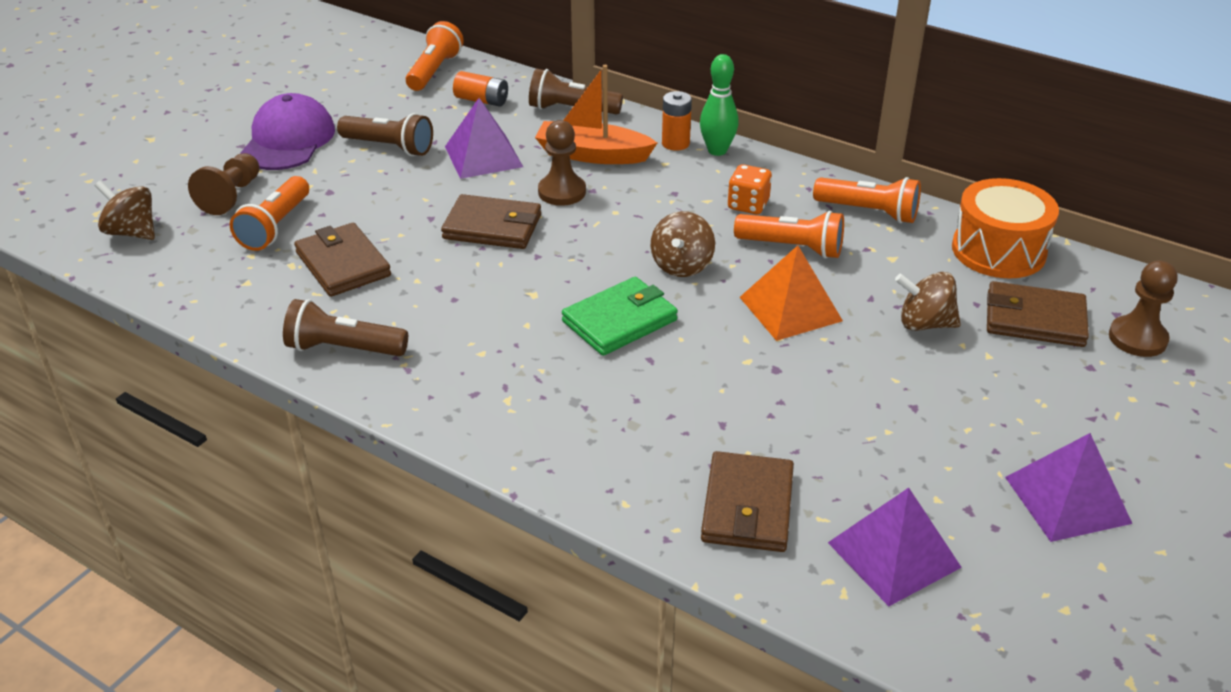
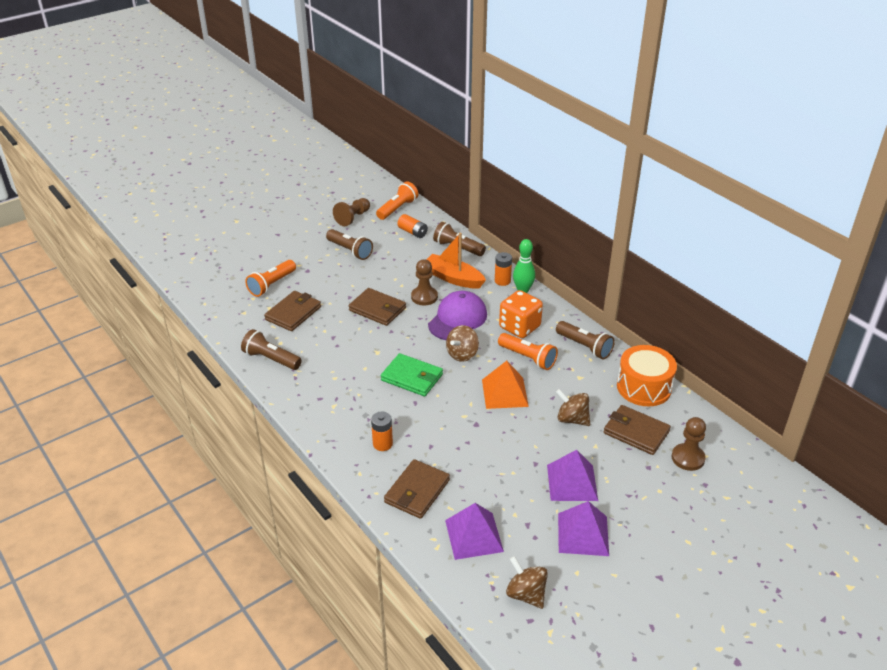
camera: 20 degrees right, 0 degrees up
(132, 232) = (204, 272): brown spinning top -> brown spinning top (526, 594)
(231, 196) = (259, 263): brown pawn -> brown pawn (353, 218)
(288, 140) = (302, 236): purple cap -> purple cap (457, 319)
(343, 264) = (293, 313): brown wallet -> brown wallet turned 45 degrees clockwise
(483, 156) = (395, 267): purple pyramid -> purple pyramid (572, 482)
(619, 321) = (412, 377): green wallet -> green wallet turned 45 degrees clockwise
(636, 442) = (382, 444): none -> orange battery
(748, 205) = (519, 327): orange dice -> orange dice, size x1.59
(869, 212) = (584, 347): orange flashlight -> brown flashlight

